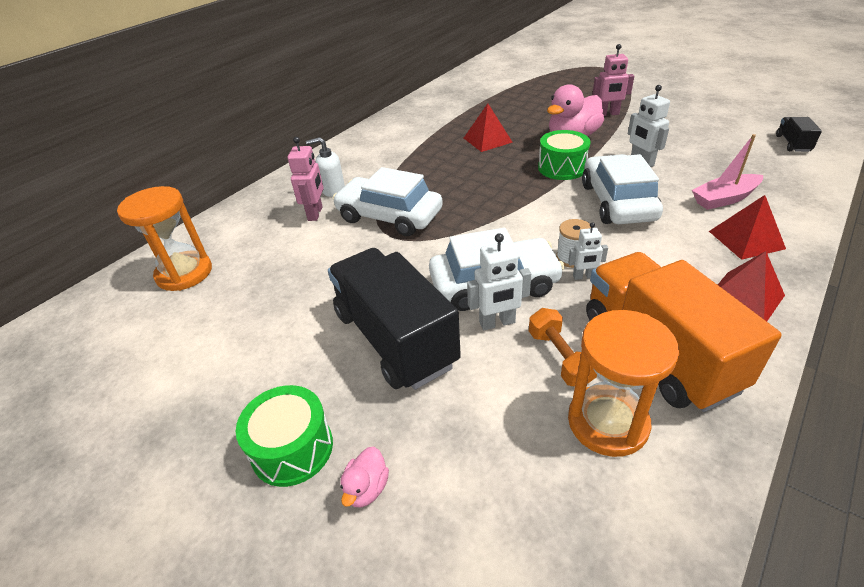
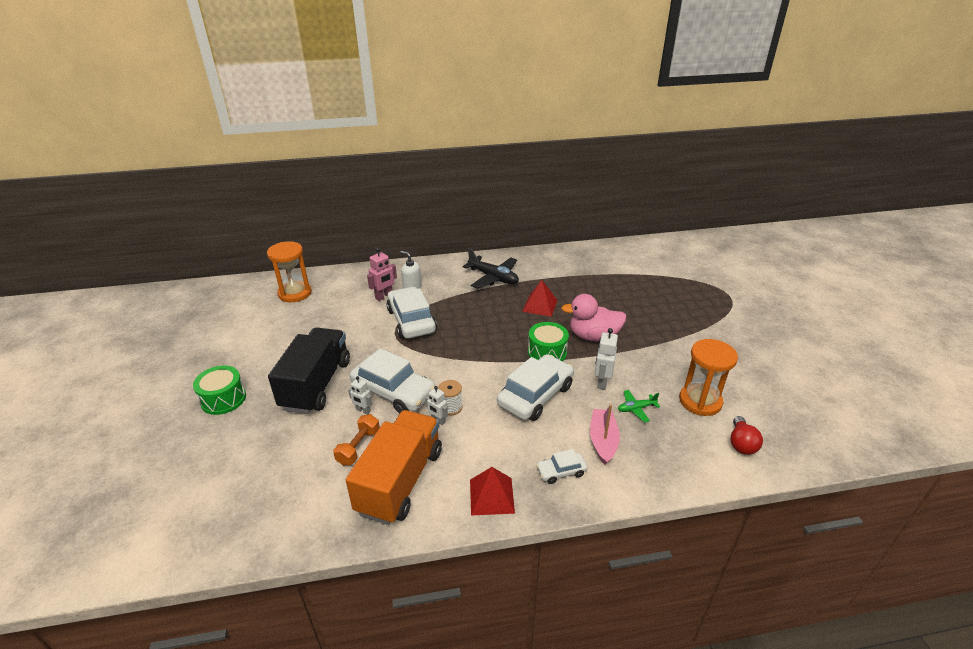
camera: 40 degrees right, 5 degrees down
(366, 488) = (221, 433): pink duck -> none
(404, 142) = (493, 278): none -> black plane
(497, 323) = (363, 411): white robot -> white robot, size x0.64
(607, 114) = (651, 334): pink robot -> none
(607, 422) = (327, 487): orange hourglass -> orange hourglass (700, 401)
(698, 164) = (636, 408): none -> green plane
(724, 199) = (603, 441): pink boat -> pink boat turned 75 degrees clockwise
(746, 239) = (561, 471): red pyramid -> white car
(792, 144) = (741, 443): black truck -> red light bulb

